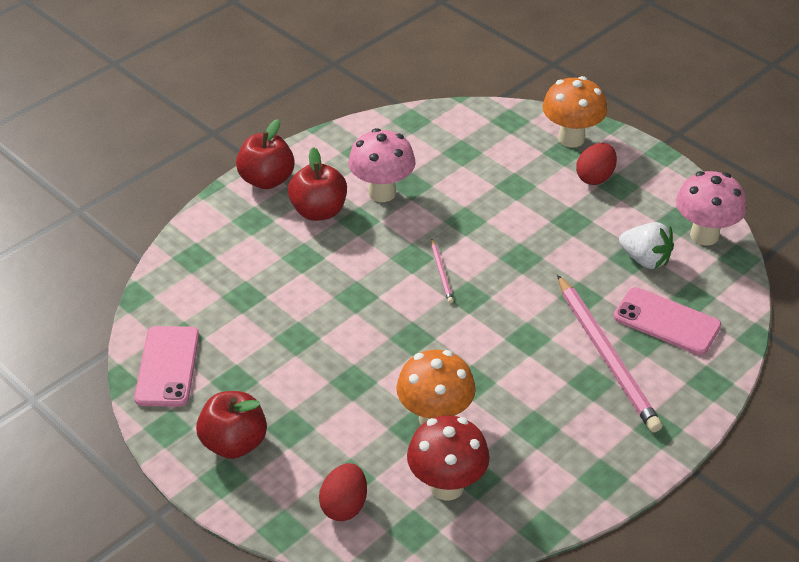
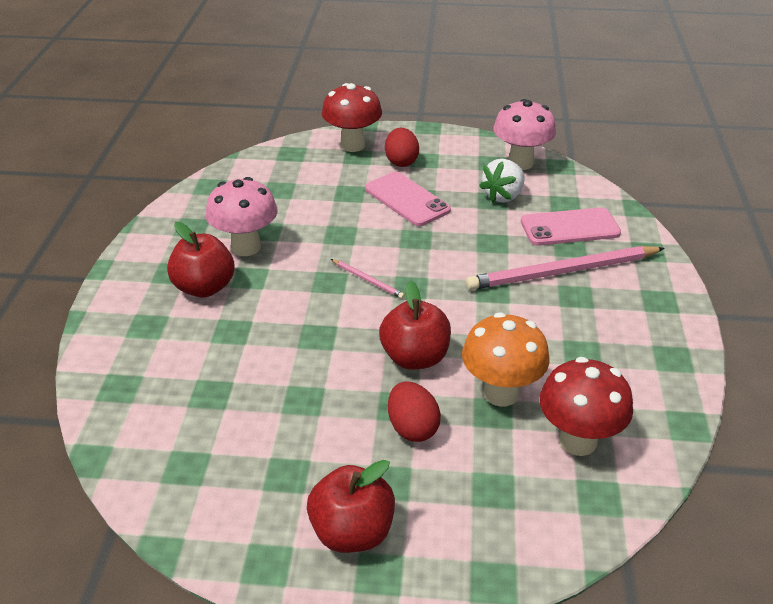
camera: 40 degrees left, 5 degrees down
(167, 366) = (200, 503): pink phone -> pink phone (406, 199)
(267, 180) = (125, 287): red apple -> red apple (415, 358)
(344, 506) = (519, 518): red egg -> red egg (412, 428)
(571, 138) = (352, 145): orange mushroom -> red mushroom
(606, 356) = (562, 272): pink pencil -> pink pencil turned 135 degrees clockwise
(645, 259) = (503, 196): white strawberry -> white strawberry turned 135 degrees clockwise

